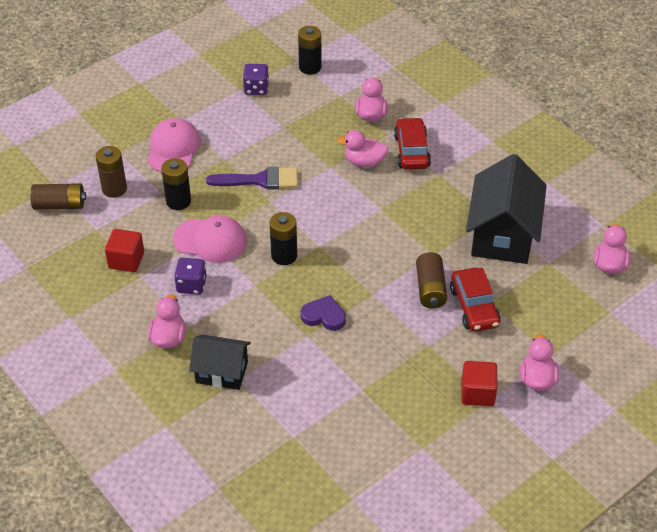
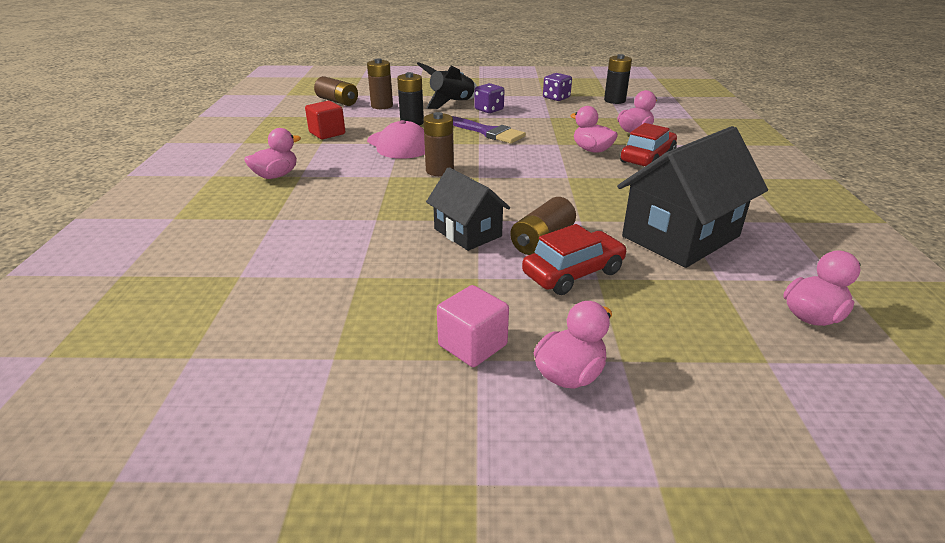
camera: 40 degrees right, 15 degrees down
(173, 148) = (451, 103): pink cap -> black rocket
(191, 285) = (344, 158): purple dice -> purple dice (489, 110)
(221, 372) = (271, 208): black house -> black house (467, 232)
(284, 256) = (439, 170): black battery -> brown battery
(324, 316) = (411, 214): purple heart -> none
(474, 307) = (573, 273): red car -> red car turned 150 degrees counterclockwise
(477, 393) = (472, 345): red cube -> pink cube

